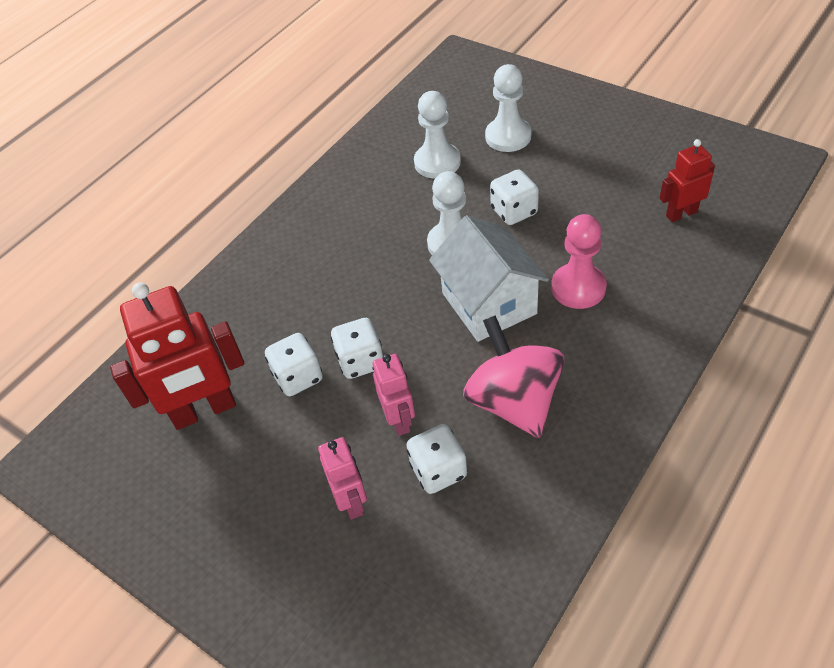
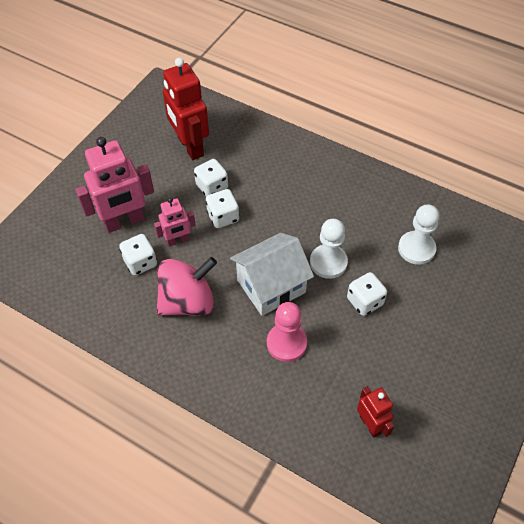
camera: 80 degrees right, 5 degrees up
(351, 501) = (124, 222): pink robot -> pink robot, size x1.81
(508, 136) = (454, 297): white pawn -> none

